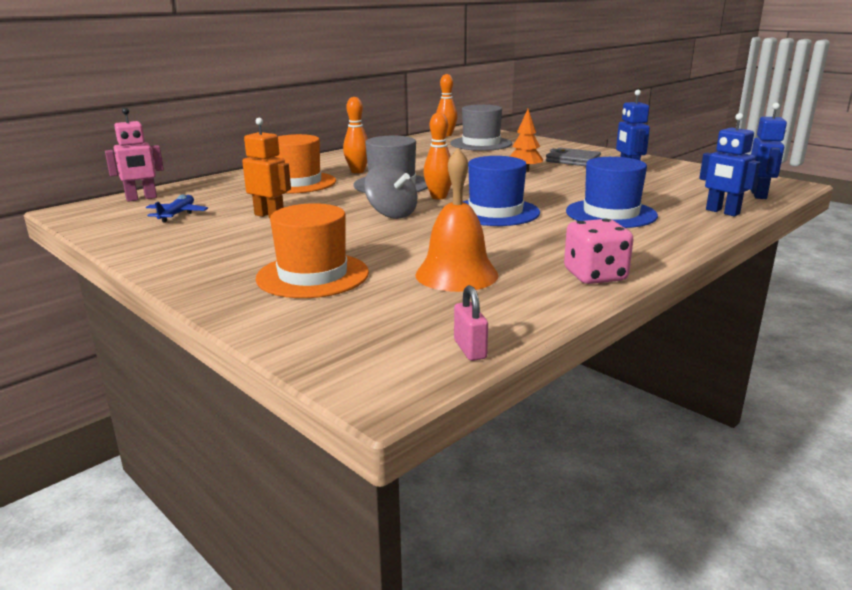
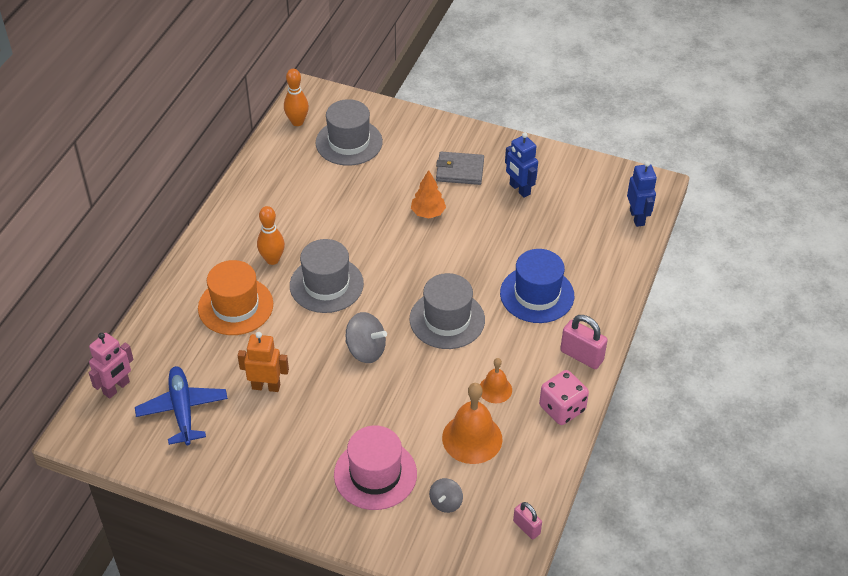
camera: 25 degrees left, 25 degrees up
(177, 214) = (182, 409): blue plane -> blue plane, size x1.58
(313, 275) = (375, 474): orange hat -> pink hat
(375, 308) = (445, 502): none -> grey spinning top
(439, 197) = (384, 301): orange bowling pin -> none
(495, 212) = (447, 319): blue hat -> grey hat
(515, 252) = (495, 389): none -> orange bell
(645, 250) = (581, 356): none -> pink padlock
(722, 212) = (617, 265): blue robot -> none

